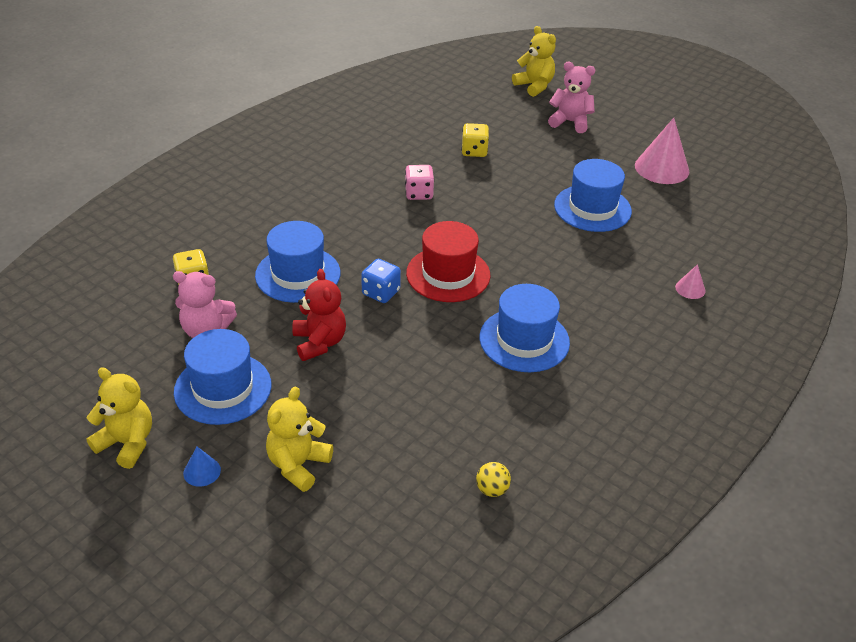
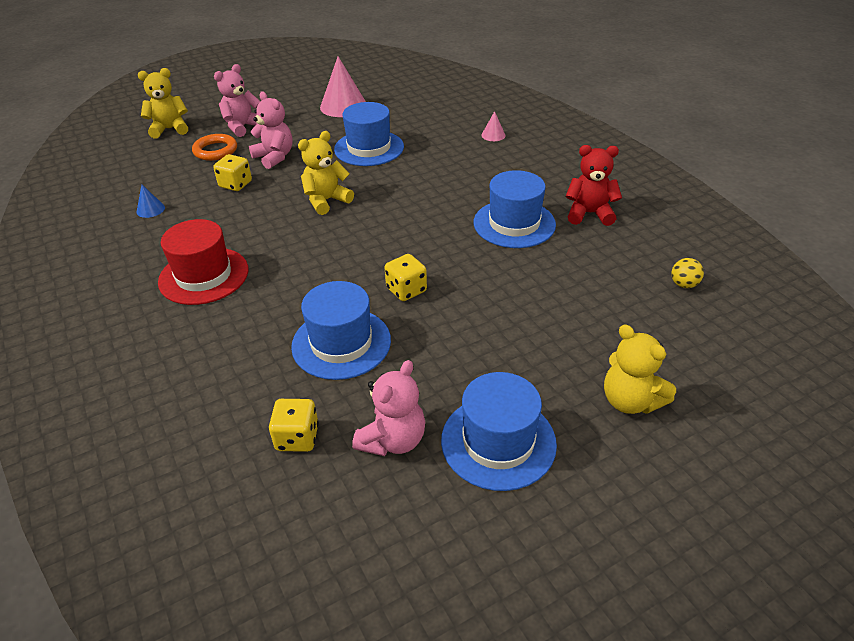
camera: 65 degrees left, 0 degrees up
(127, 443) = (560, 553): yellow teddy bear -> yellow teddy bear (326, 201)
(202, 471) = (623, 483): blue cone -> blue cone (150, 209)
(319, 342) = (459, 349): red teddy bear -> red teddy bear (589, 214)
(381, 292) = (406, 290): blue dice -> yellow dice
(419, 193) = (272, 232): pink dice -> none
(448, 274) = (405, 243): red hat -> red hat (204, 276)
(518, 122) = (215, 151): none -> orange ring
(532, 157) = (274, 157): none -> pink teddy bear

